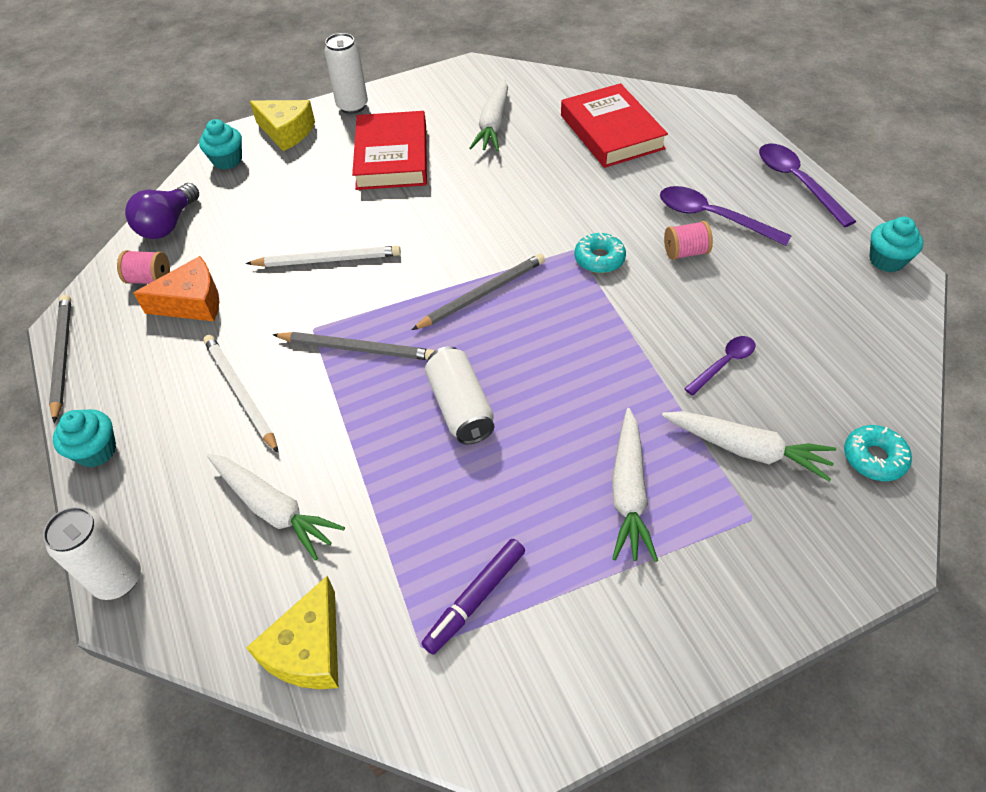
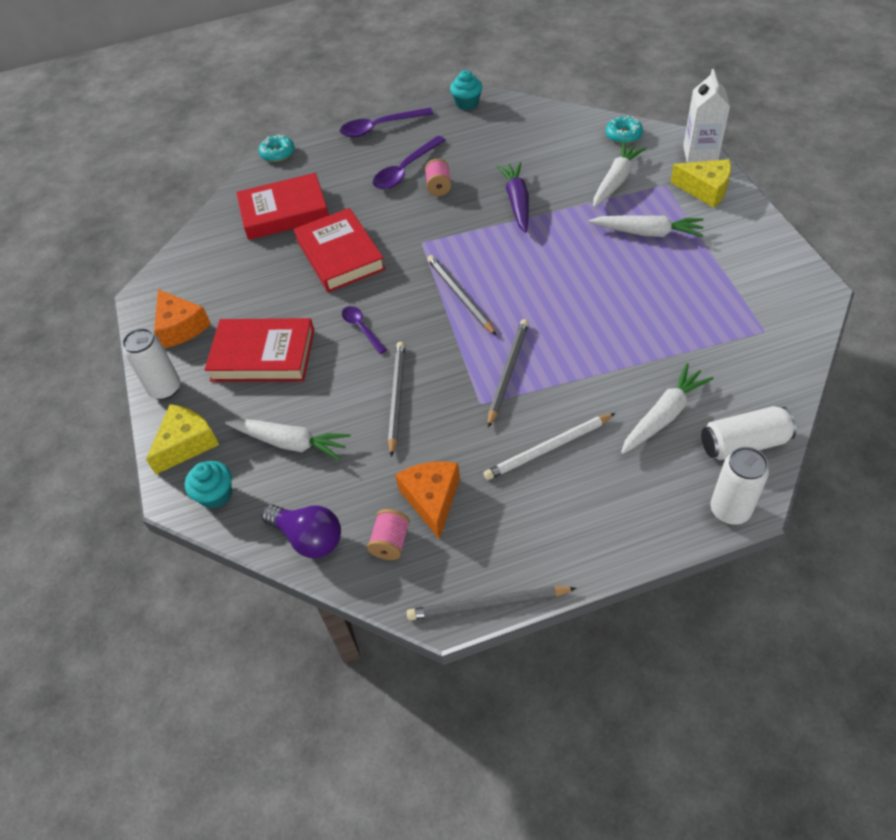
camera: 80 degrees left, 0 degrees up
(96, 451) = (605, 550): turquoise cupcake -> none
(308, 650) = (773, 388): yellow cheese -> yellow cheese (705, 189)
(327, 260) = (396, 398): white pencil -> grey pencil
(430, 98) = (181, 327): none -> orange cheese
(460, 407) = (573, 310): white can -> white can (743, 443)
(475, 599) = (728, 305): purple marker -> none
(493, 124) = (242, 283): white carrot -> white carrot (290, 443)
(544, 185) = (340, 255): none -> red book
(599, 259) = (435, 230): turquoise donut -> turquoise donut (277, 153)
(670, 334) = (517, 202): none -> purple carrot
(724, 364) = (546, 182): purple spoon -> purple spoon (362, 328)
(855, 575) = (700, 154): none -> white carton

